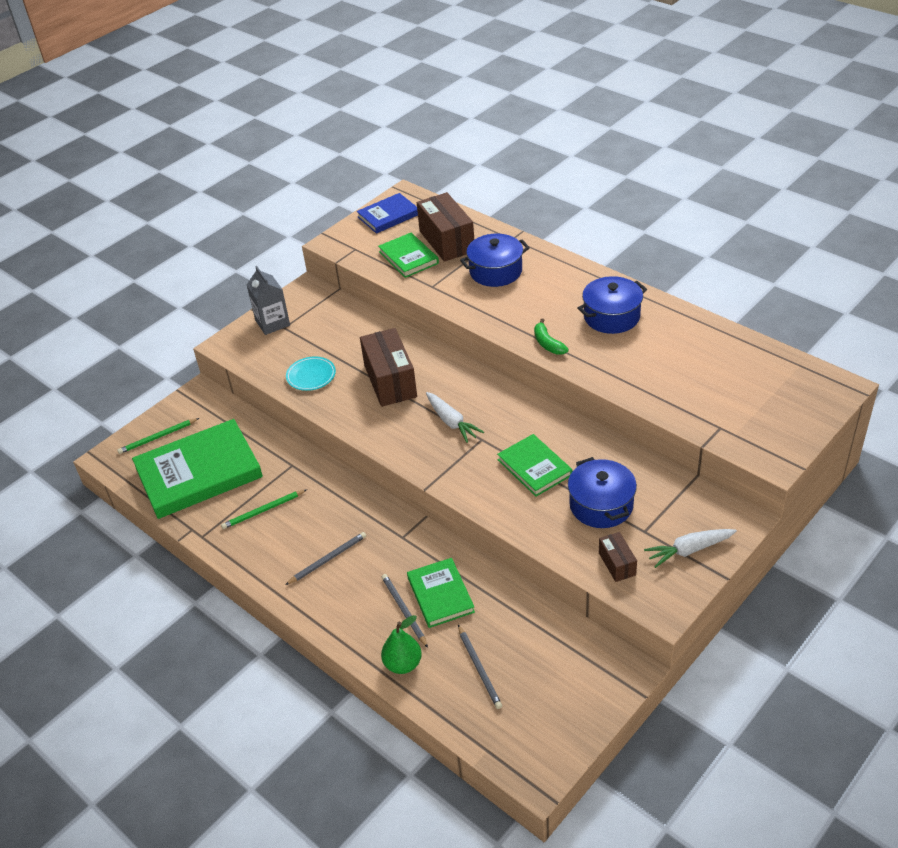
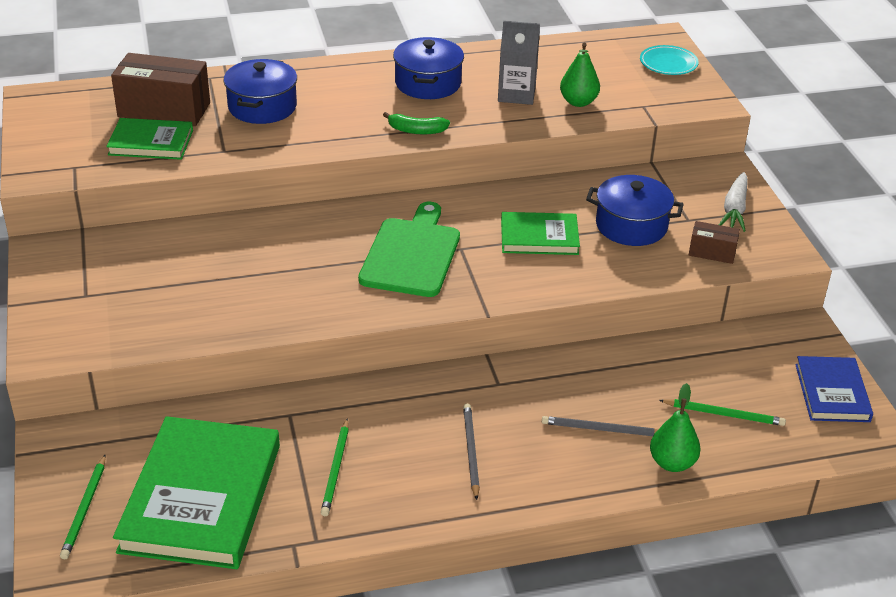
camera: 60 degrees left, 5 degrees down
(272, 323) = (63, 300): grey carton -> grey carton (516, 94)
(311, 376) = (204, 312): turquoise plate -> turquoise plate (668, 64)
(388, 216) = (54, 122): blue book -> blue book (832, 392)
(390, 381) = (294, 263): brown box -> none
(440, 595) = (605, 395): green book -> none
(451, 422) = (412, 254): white carrot -> green cutting board
(479, 668) = (724, 414): grey pencil -> green pencil
(681, 394) = (578, 102): none -> green pear

